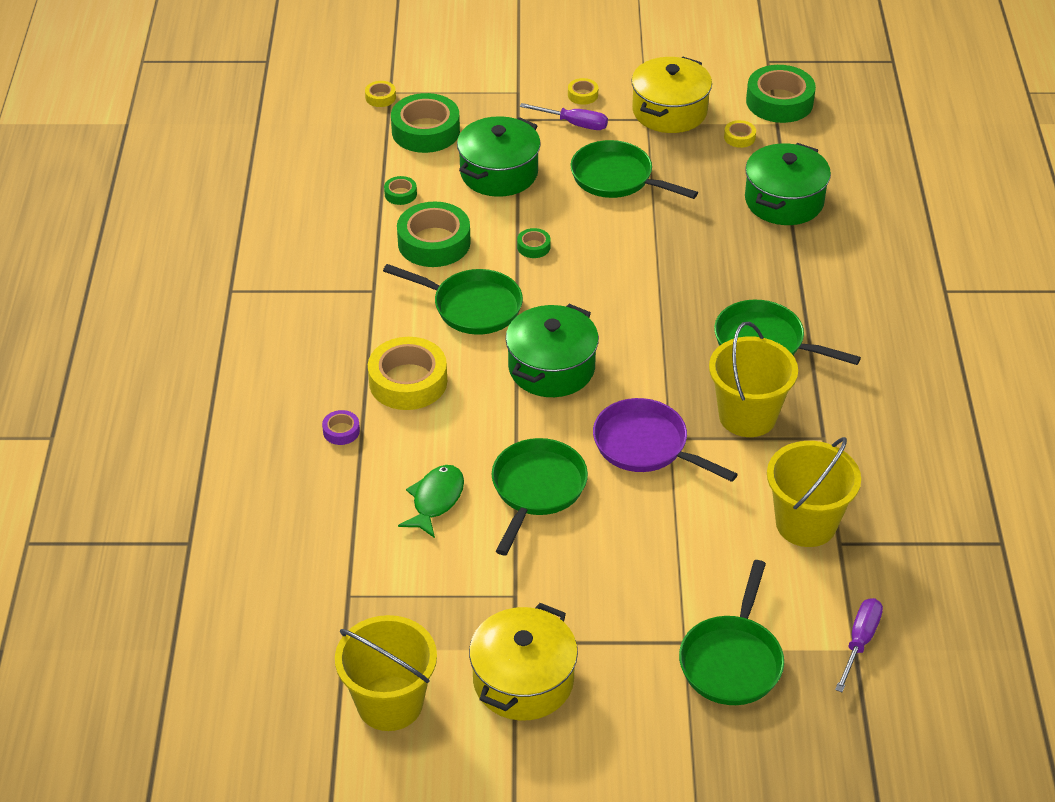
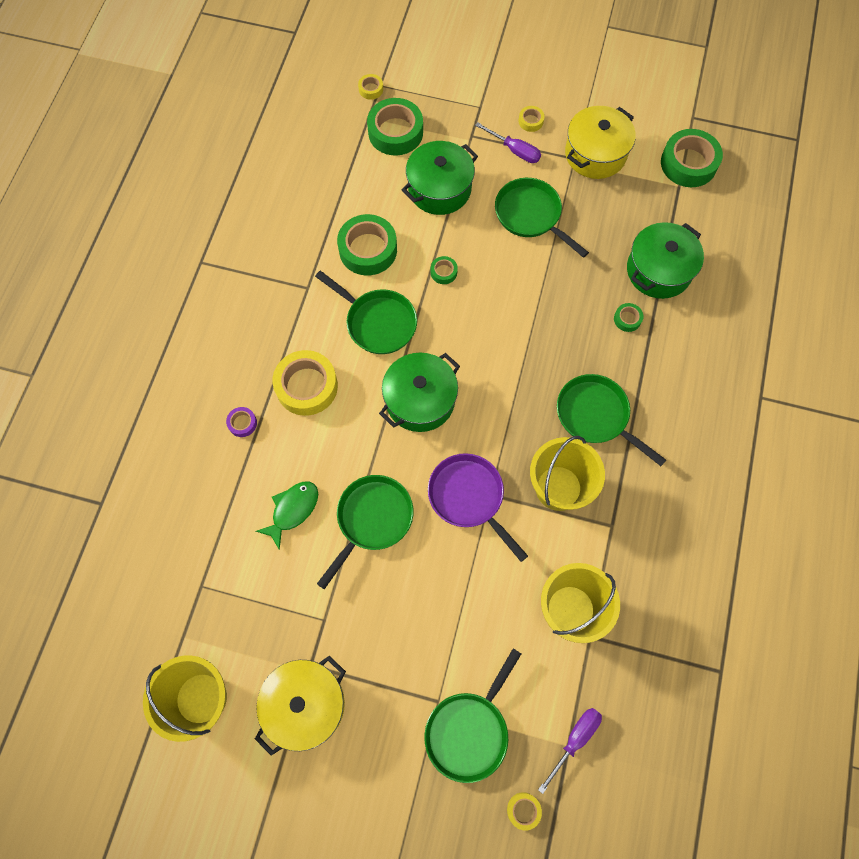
camera: 15 degrees right, 25 degrees up
(400, 194) = (357, 193): green tape -> green tape (627, 319)
(739, 137) = (643, 195): yellow tape -> yellow tape (523, 810)

